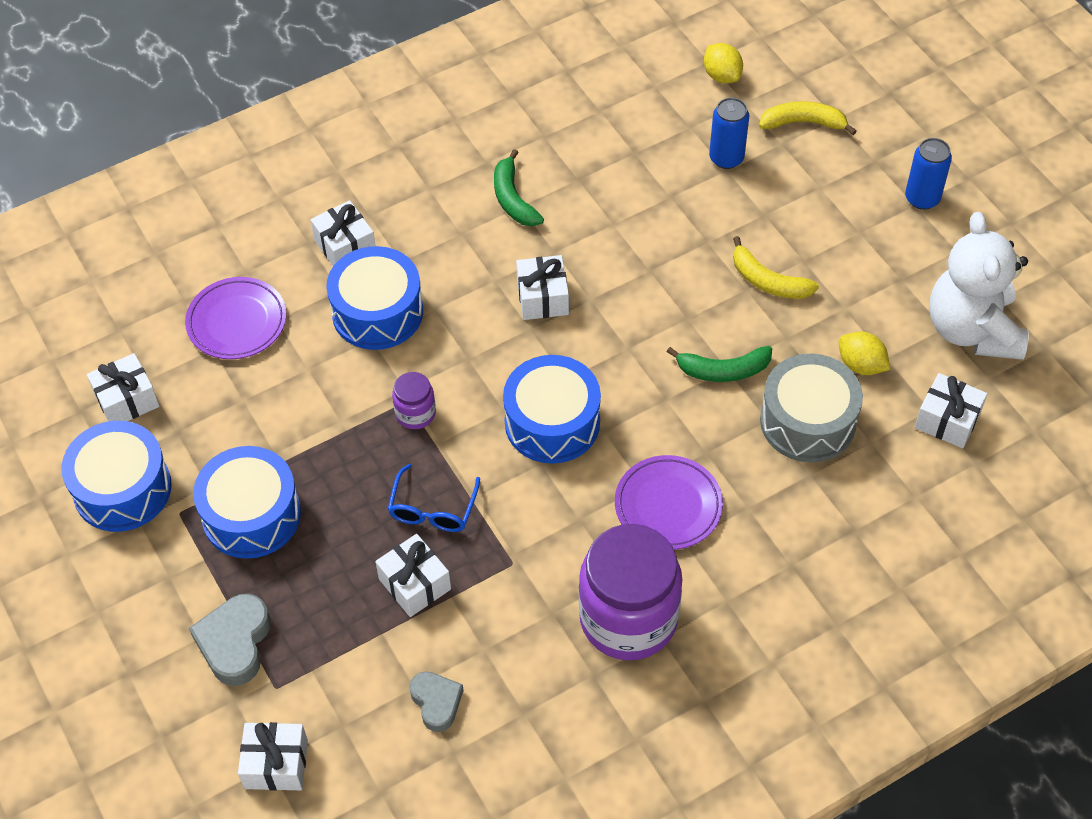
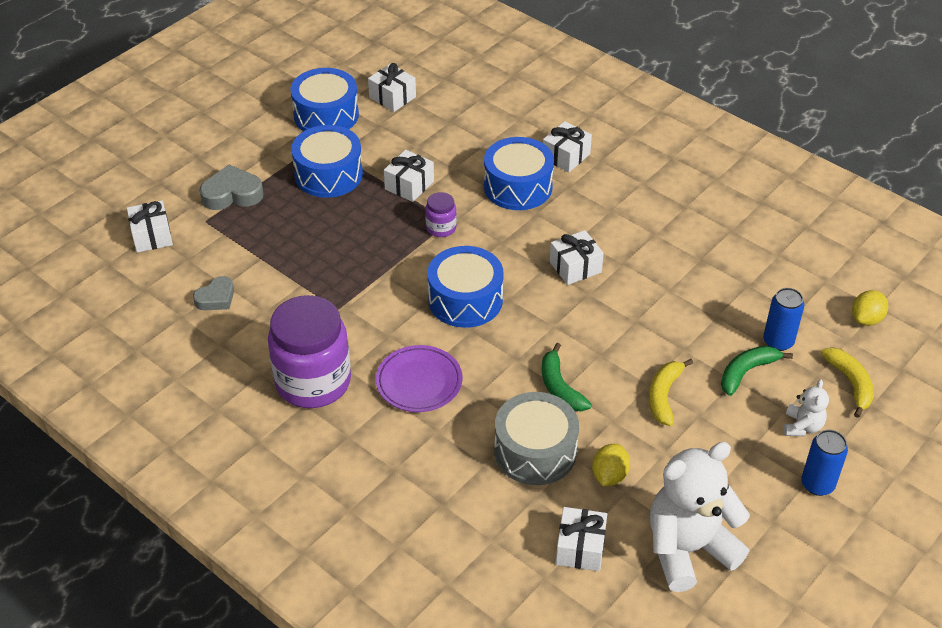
camera: 70 degrees right, 10 degrees down
(237, 322) = (476, 125): purple plate -> none
(415, 584) = (303, 264): white gift -> white gift (409, 185)
(432, 509) = (366, 257): blue glasses -> none
(513, 199) = (659, 228): green banana -> green banana (746, 372)
(846, 182) = (802, 426): none -> white teddy bear

